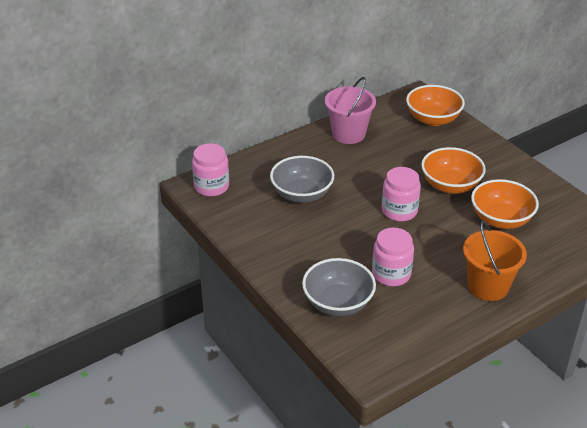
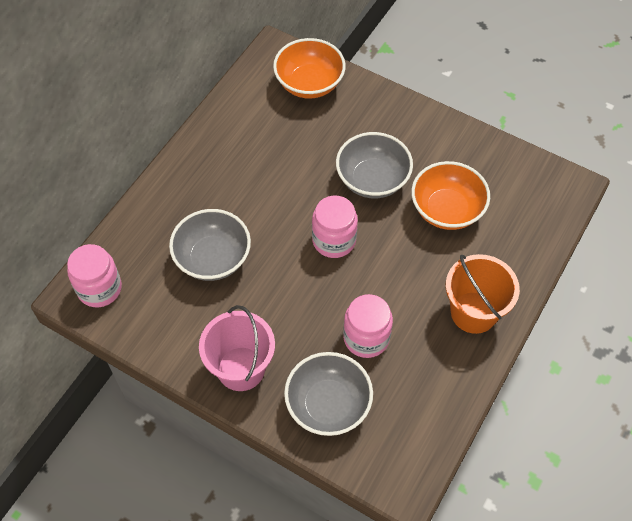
camera: 25 degrees left, 20 degrees up
(348, 134) = (223, 142): pink bucket -> pink bucket (241, 368)
(450, 185) = (372, 180): orange bowl -> grey bowl

